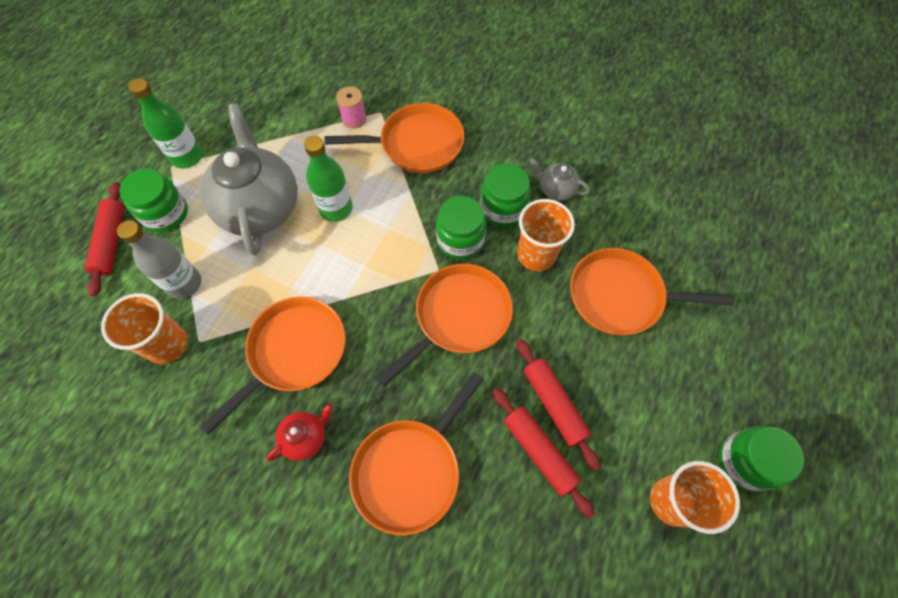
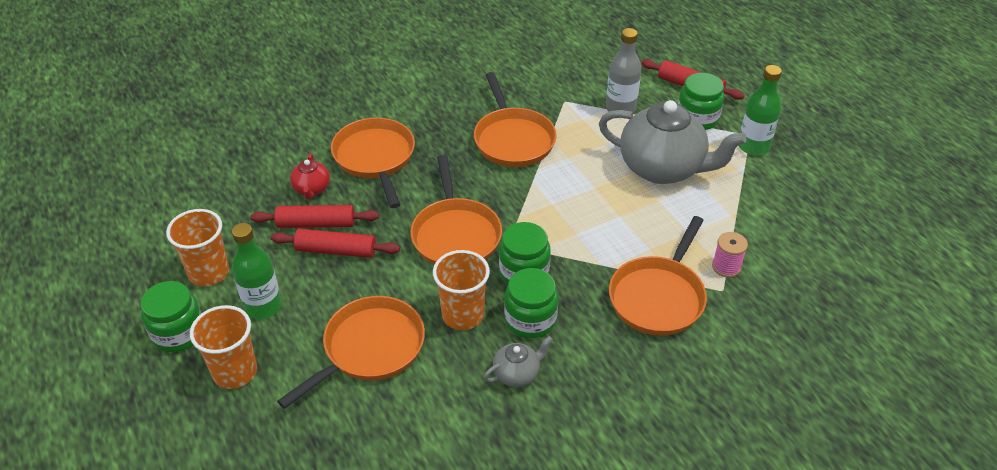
camera: 125 degrees right, 20 degrees down
(167, 344) = (575, 87): orange cup -> orange cup (235, 372)
(306, 437) = (446, 123): red teapot -> red teapot (312, 189)
(336, 209) = (624, 210): green bottle -> green bottle (263, 306)

